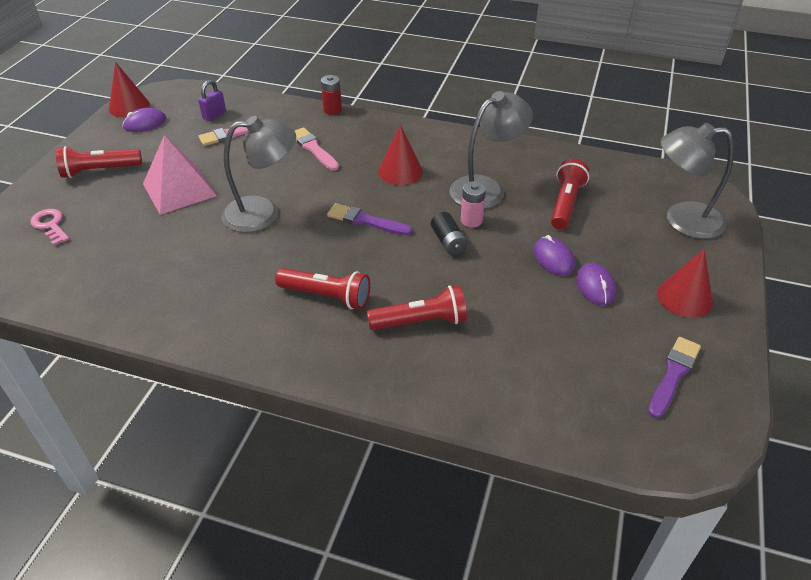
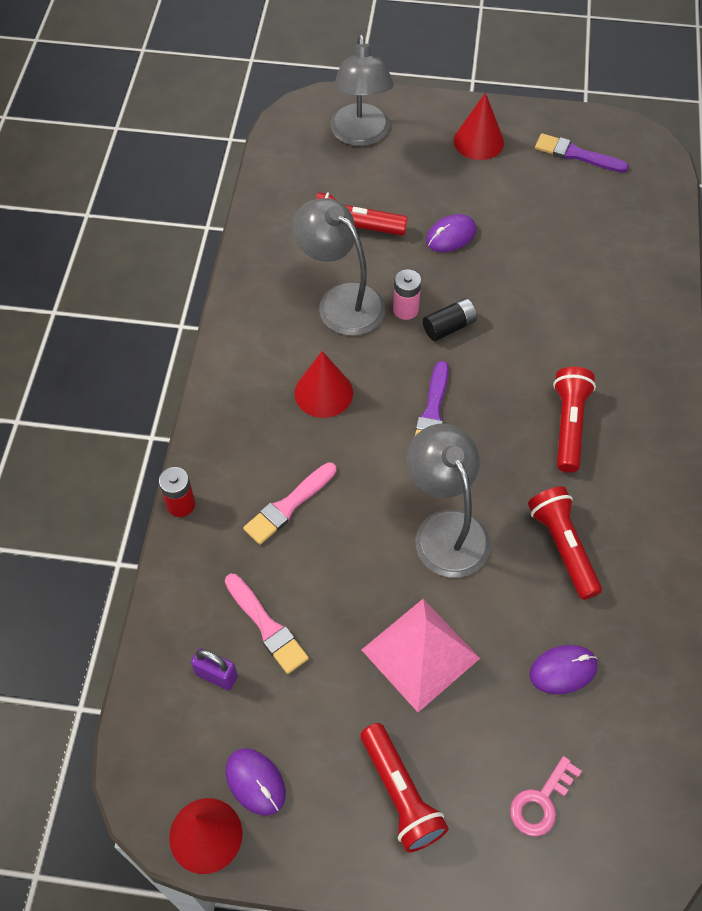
camera: 100 degrees left, 15 degrees up
(421, 321) = (576, 336): red flashlight -> red flashlight (563, 547)
(595, 286) = (482, 203): purple mouse -> purple mouse (563, 670)

